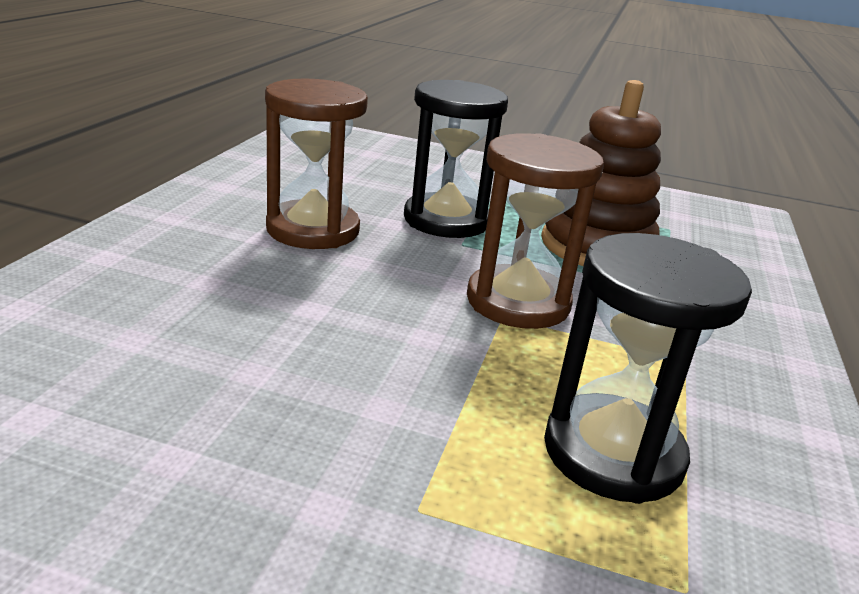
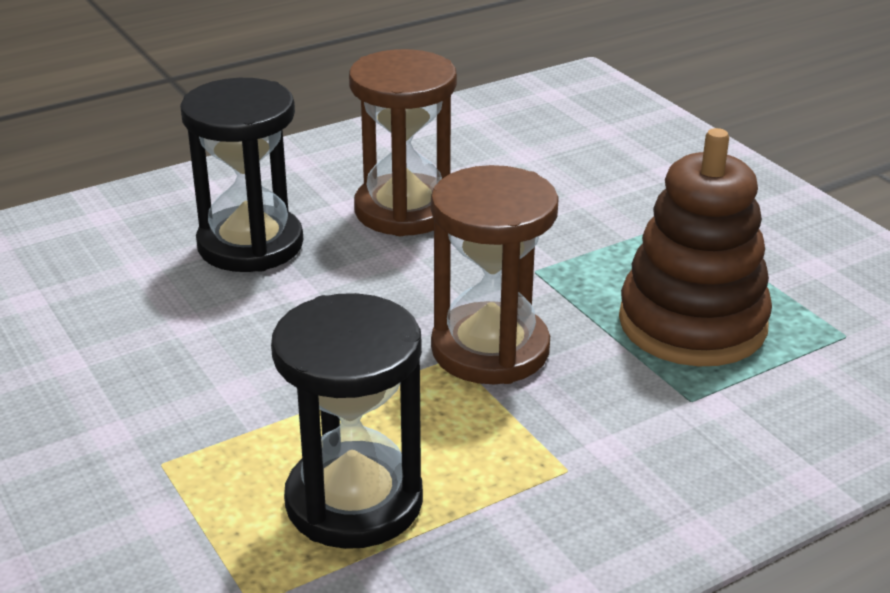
camera: 45 degrees right, 5 degrees up
(446, 220) = (559, 239): black hourglass -> black hourglass (250, 244)

